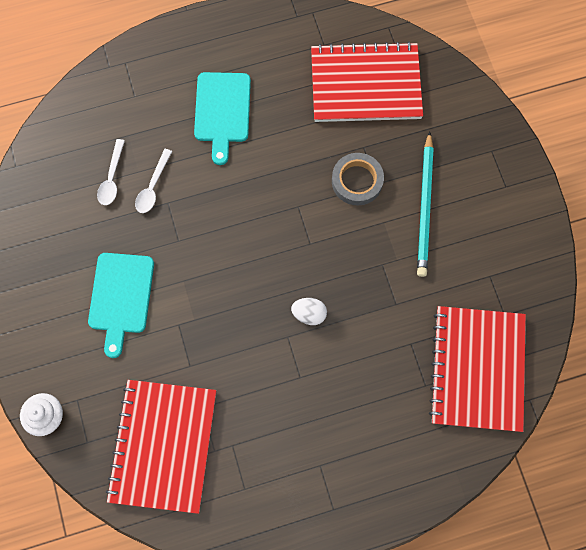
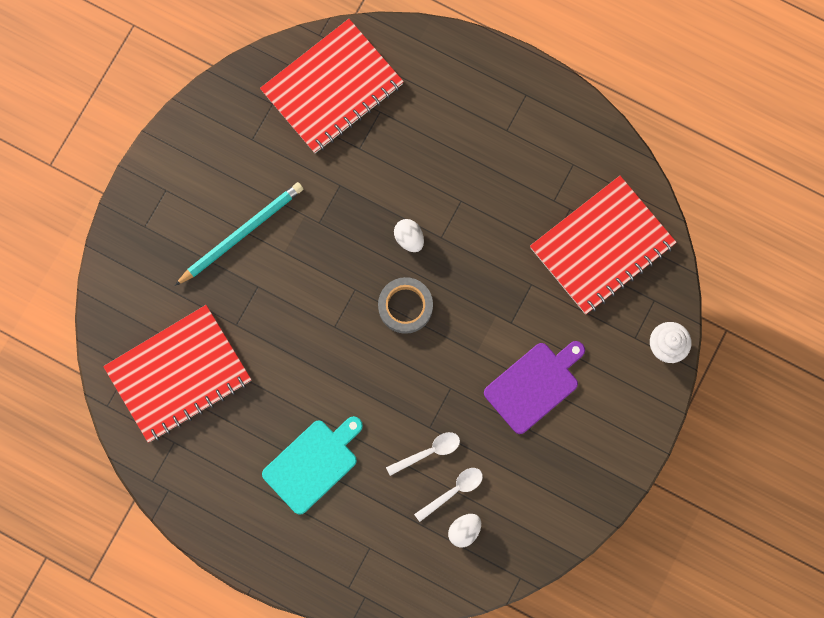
camera: 135 degrees left, 5 degrees up
(81, 161) = (464, 530): none -> white egg
(121, 297) = (534, 385): turquoise cutting board -> purple cutting board
(357, 181) = (270, 303): grey tape -> grey tape (405, 306)
(365, 84) = (179, 374): red notebook -> red notebook turned 75 degrees counterclockwise

